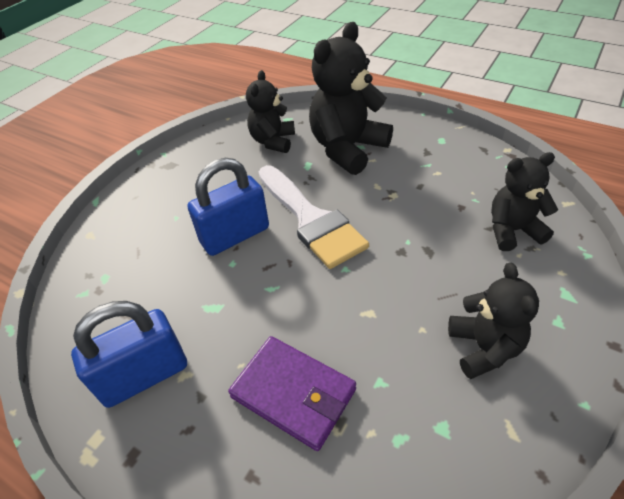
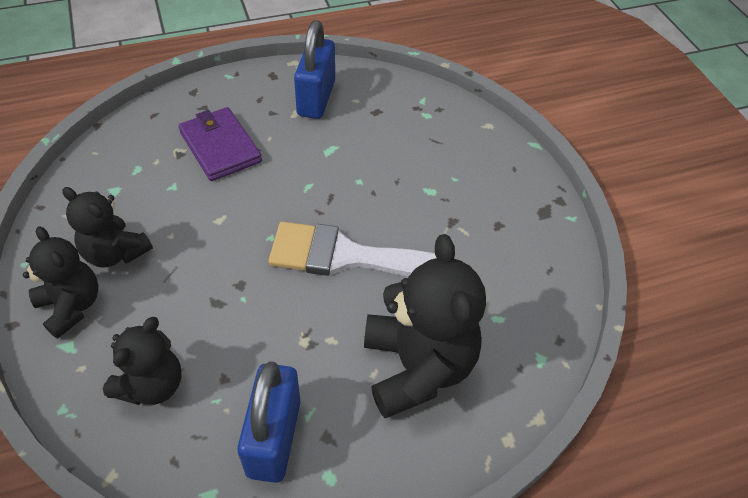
camera: 125 degrees right, 5 degrees up
(235, 235) = (387, 199): blue padlock -> blue padlock (274, 437)
(273, 141) = (503, 313): black teddy bear -> black teddy bear (71, 306)
(293, 393) = (220, 147): purple wallet -> purple wallet turned 75 degrees clockwise

